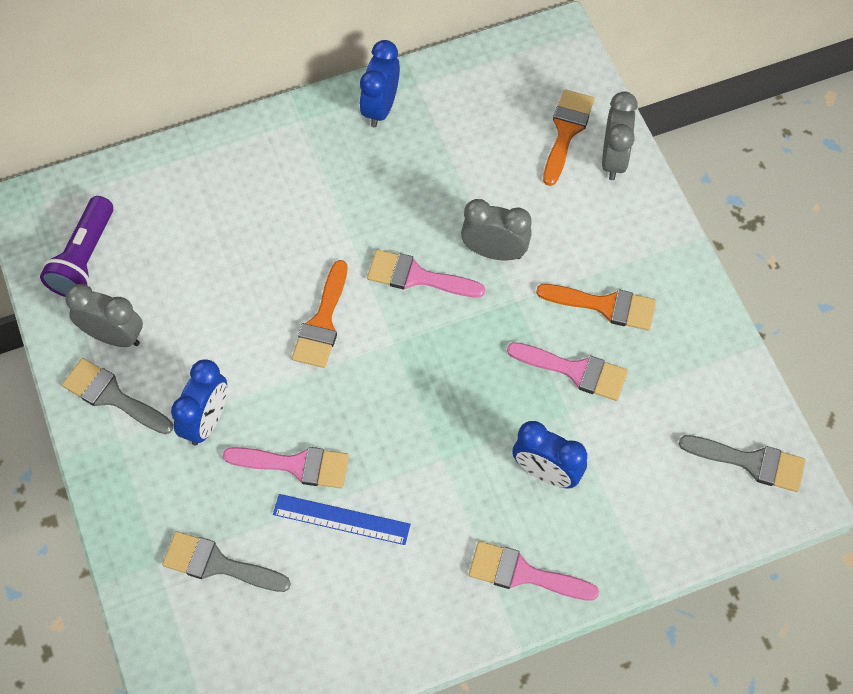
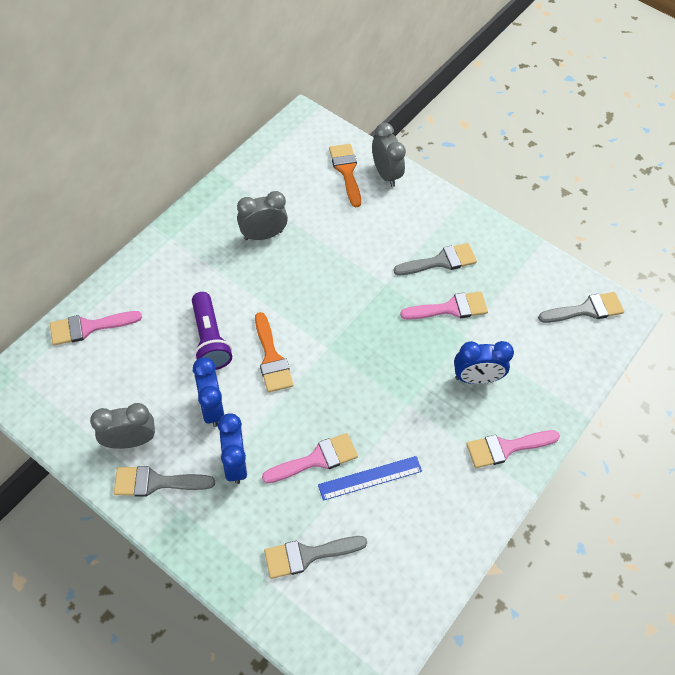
camera: 35 degrees left, 5 degrees down
(84, 258) = (73, 398): purple flashlight -> purple flashlight (210, 339)
(380, 108) = (219, 207): blue clock -> blue clock (212, 408)
(417, 277) = (314, 299): pink brush -> pink brush (89, 327)
(494, 252) = (352, 261): grey clock -> grey clock (263, 235)
(604, 306) = (440, 261): orange brush -> grey brush

